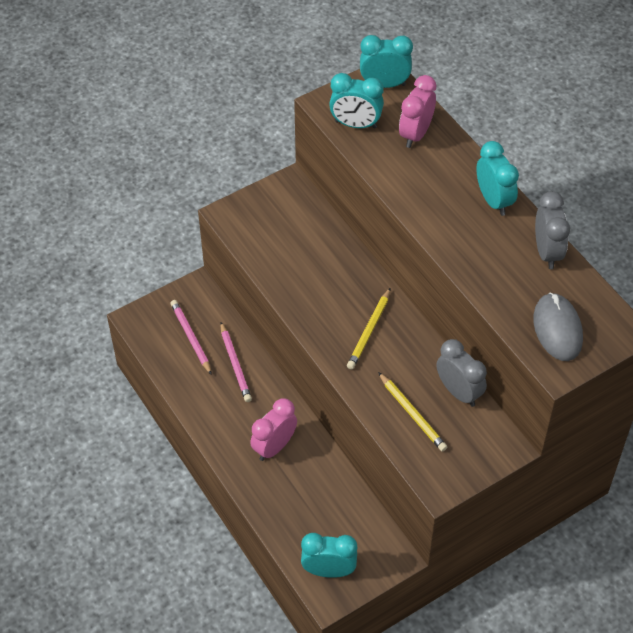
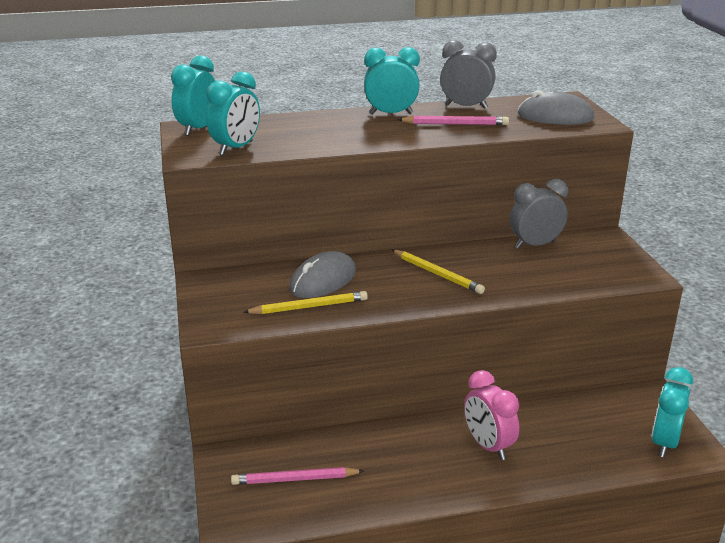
camera: 70 degrees left, 25 degrees down
(235, 364) = (357, 450): pink pencil -> pink pencil (455, 124)
(323, 258) = (323, 280): none -> grey mouse
(412, 414) = (553, 272): yellow pencil -> yellow pencil (309, 307)
(415, 134) = (278, 128): pink clock -> none

